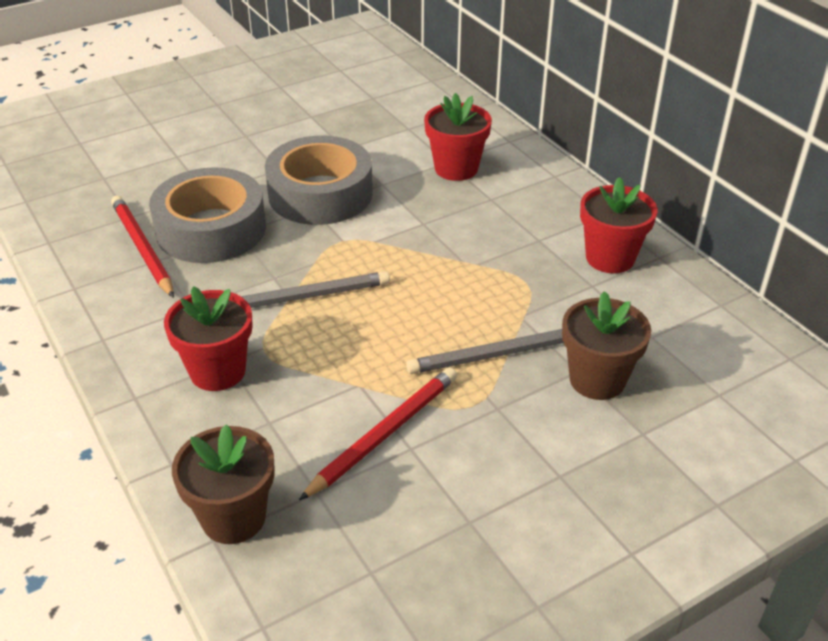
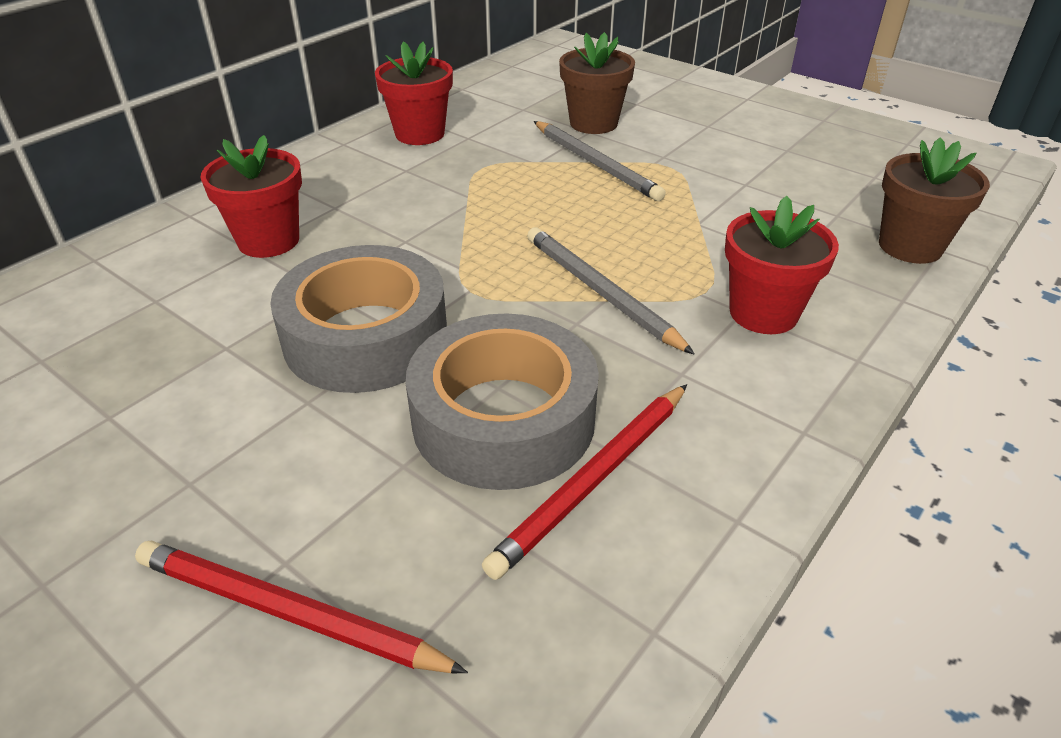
camera: 110 degrees left, 0 degrees up
(384, 434) = (743, 198): red pencil -> red pencil (288, 613)

